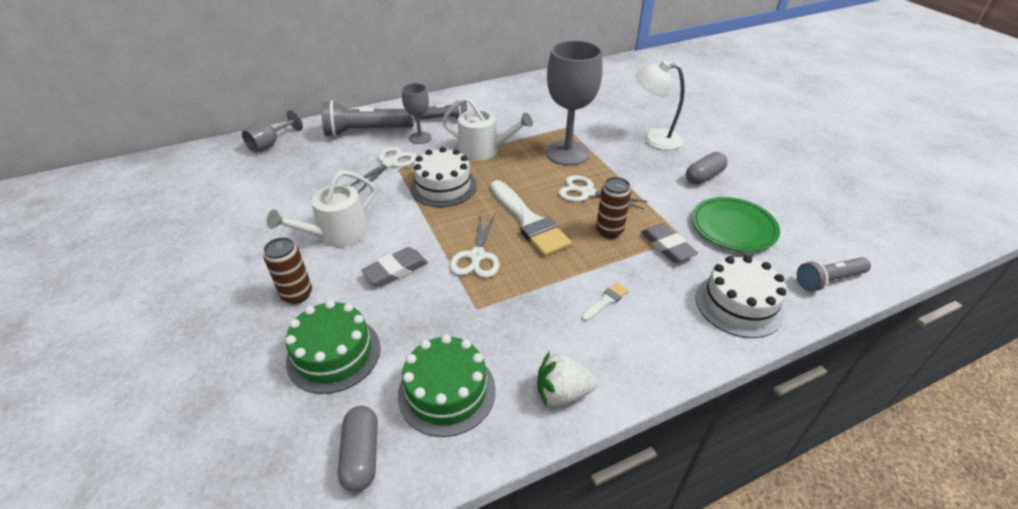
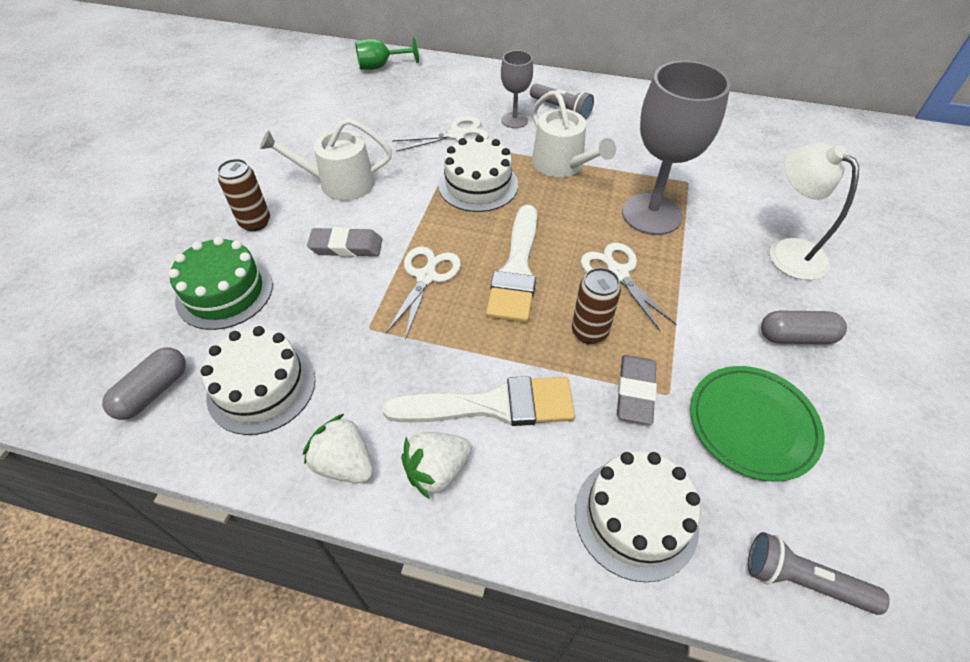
camera: 40 degrees right, 10 degrees up
(270, 144) = (381, 66): grey goblet -> green goblet
(366, 131) = (472, 90): grey flashlight -> none
(447, 392) = (261, 387): green cake -> white cake
(477, 256) = (426, 276): white scissors -> white scissors turned 150 degrees clockwise
(606, 301) = (492, 405): white brush -> white brush, size x2.36
(620, 356) = (437, 471): none -> white strawberry

